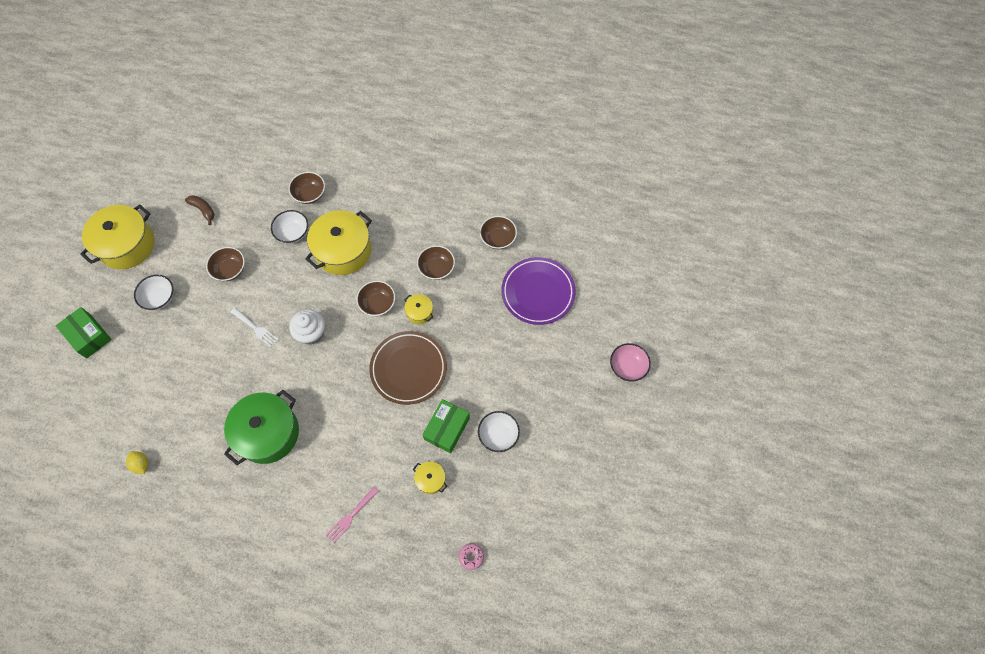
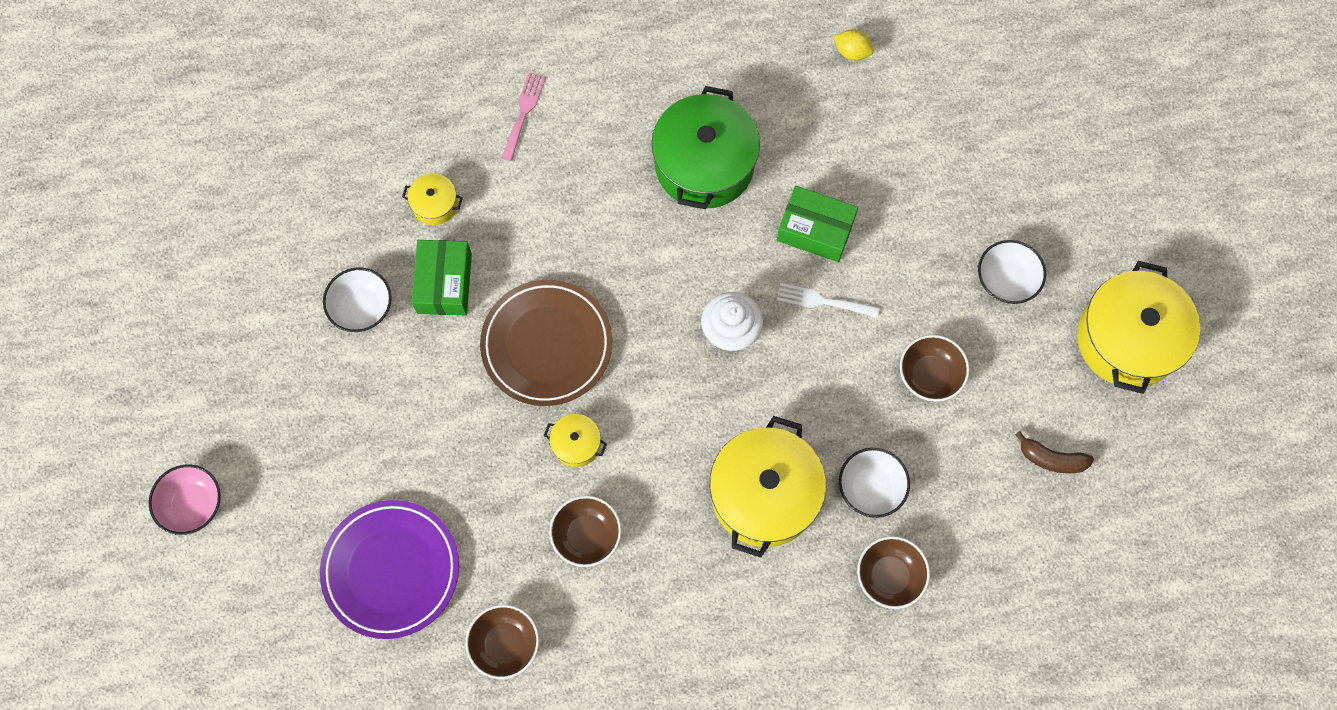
camera: 155 degrees right, 5 degrees up
(89, 336) = (1065, 178): green box -> green box (815, 230)
(378, 304) = (653, 427): brown bowl -> none
(471, 556) = (333, 135): pink donut -> none

